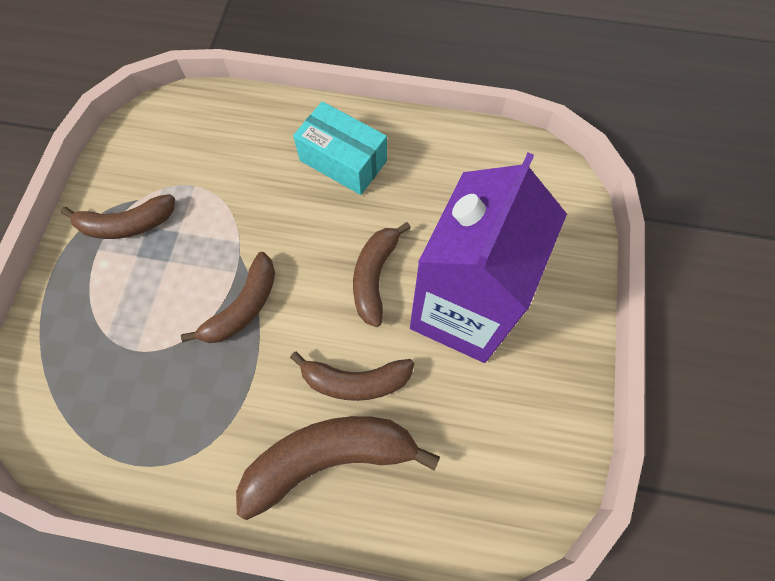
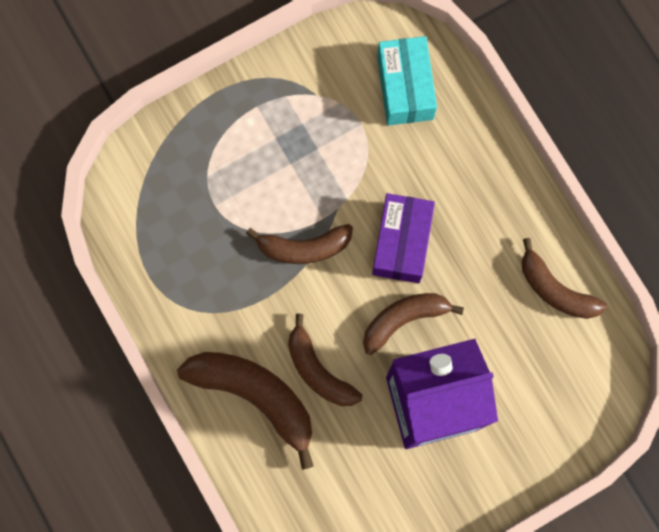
camera: 50 degrees right, 10 degrees up
(127, 224) = (291, 107): brown banana -> brown banana (555, 289)
(312, 230) = (402, 243): none -> purple box
(343, 161) = (478, 214): turquoise box -> turquoise box (405, 88)

